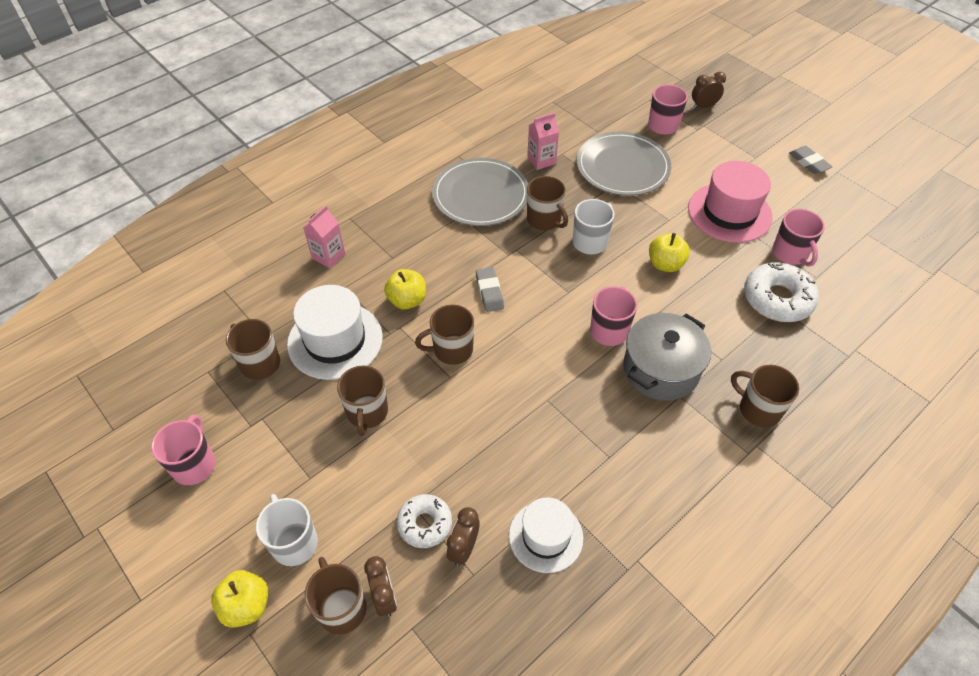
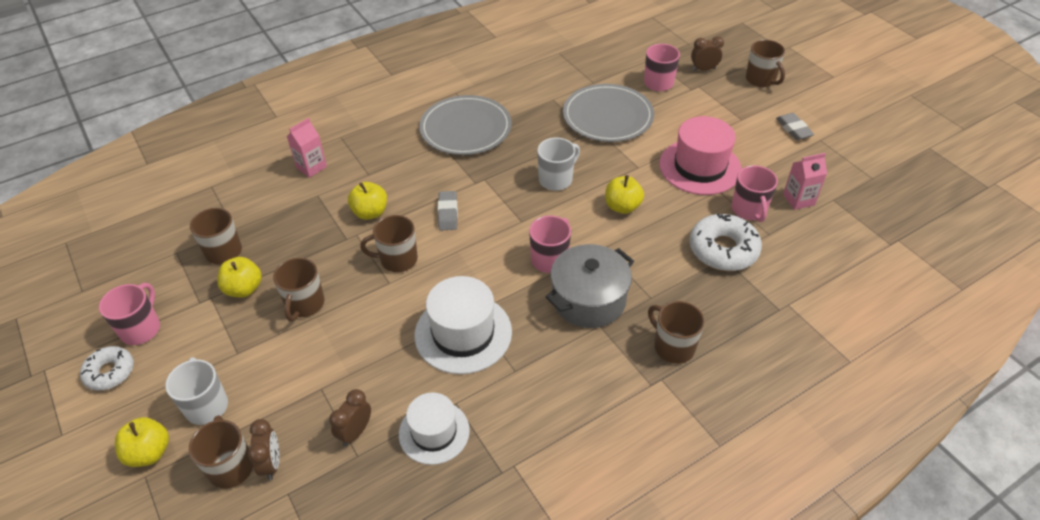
camera: 10 degrees right, 5 degrees down
(295, 404) = (244, 289): none -> yellow apple
(335, 340) = (295, 239): white hat -> white hat (463, 333)
(425, 524) = (327, 406): white donut -> white donut (110, 372)
(541, 160) = (532, 103): pink carton -> pink carton (798, 199)
(544, 220) = (519, 156): brown mug -> brown mug (761, 80)

